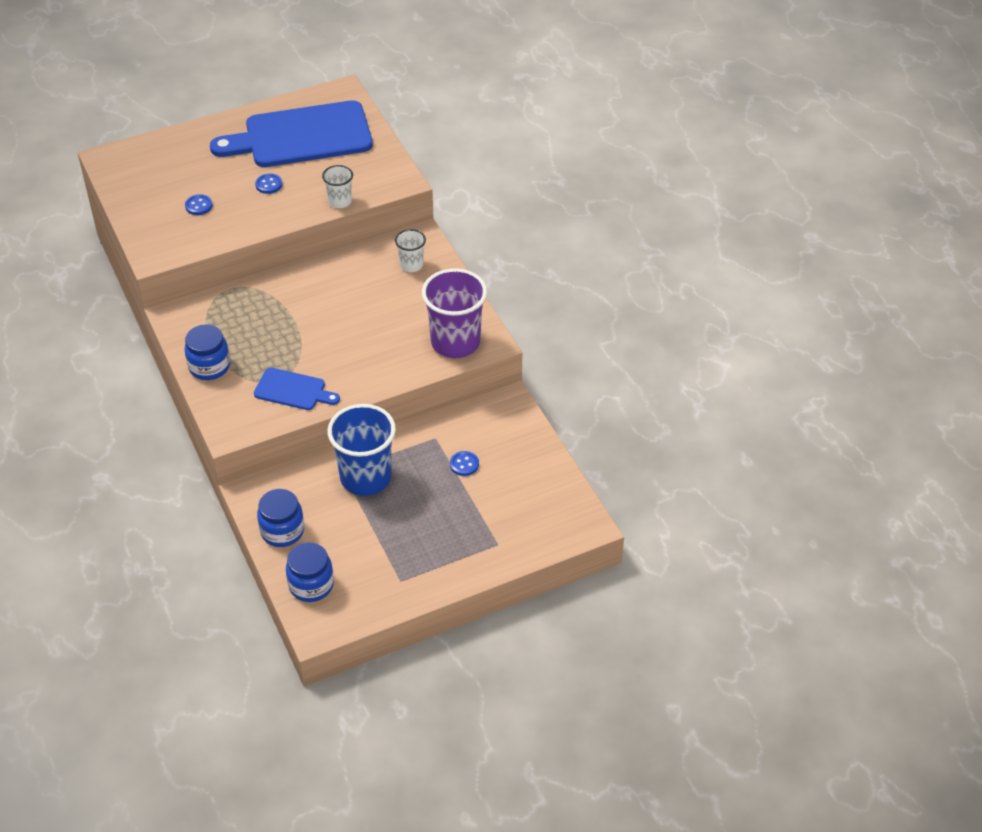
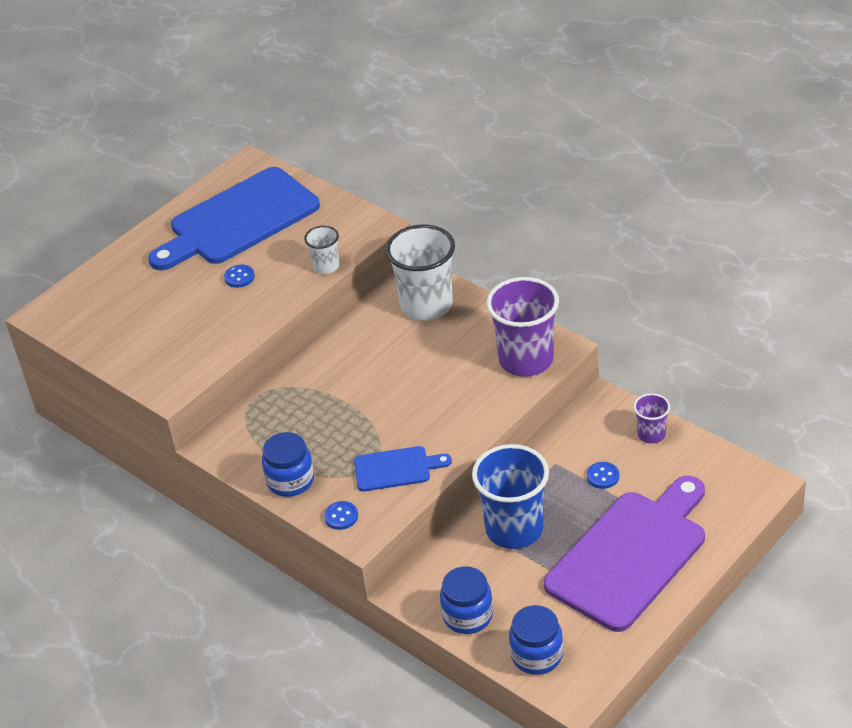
camera: 20 degrees left, 5 degrees down
(198, 206) = (180, 324): blue button -> blue button (341, 516)
(411, 265) = (426, 305): white cup -> white cup, size x1.99
(439, 538) = (630, 555): none -> purple cutting board
(527, 446) = (651, 434): none -> purple cup

